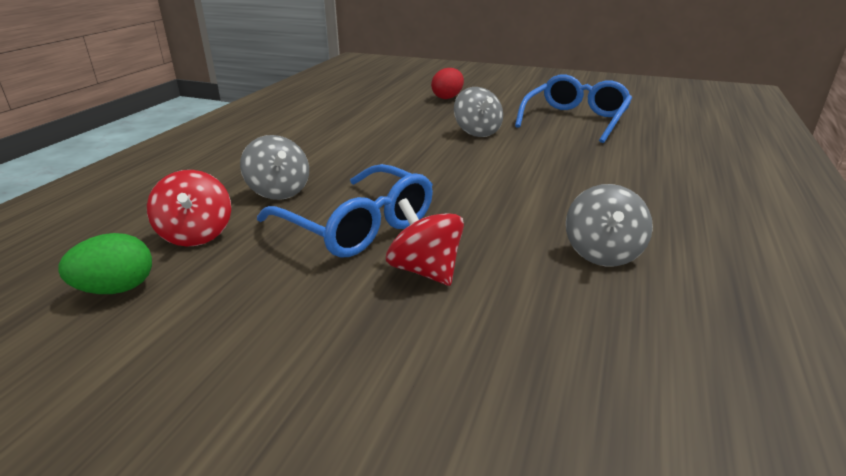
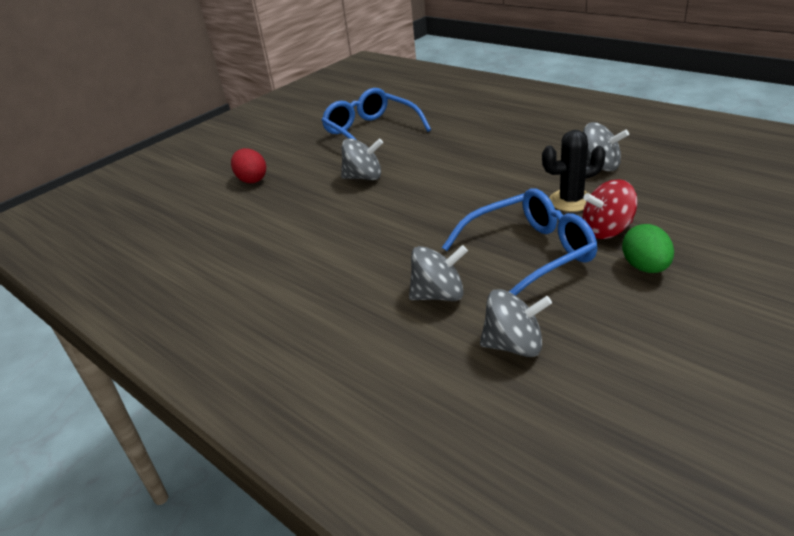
camera: 65 degrees left, 5 degrees up
(117, 289) = (605, 388): green egg -> green egg (645, 267)
(196, 234) = (514, 345): red spinning top -> grey spinning top
(489, 240) = (571, 201): none -> black cactus

